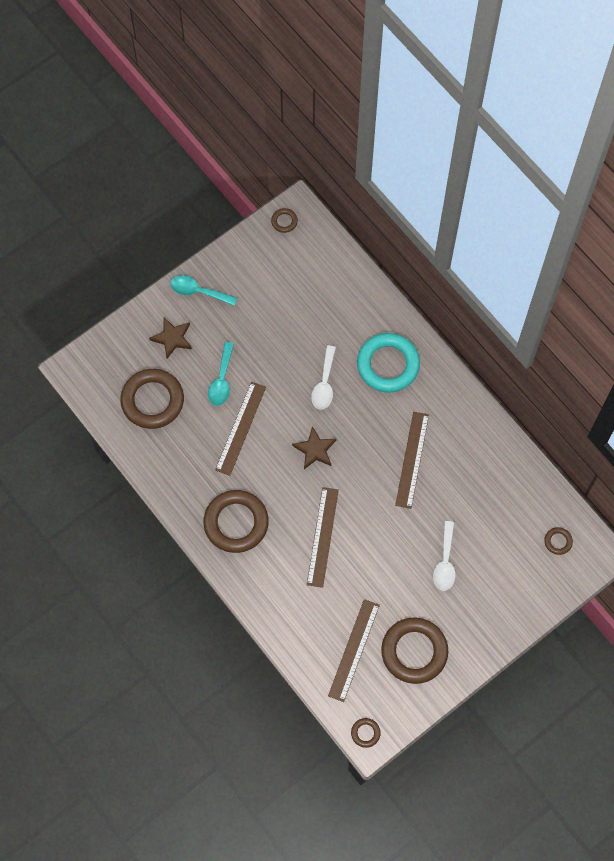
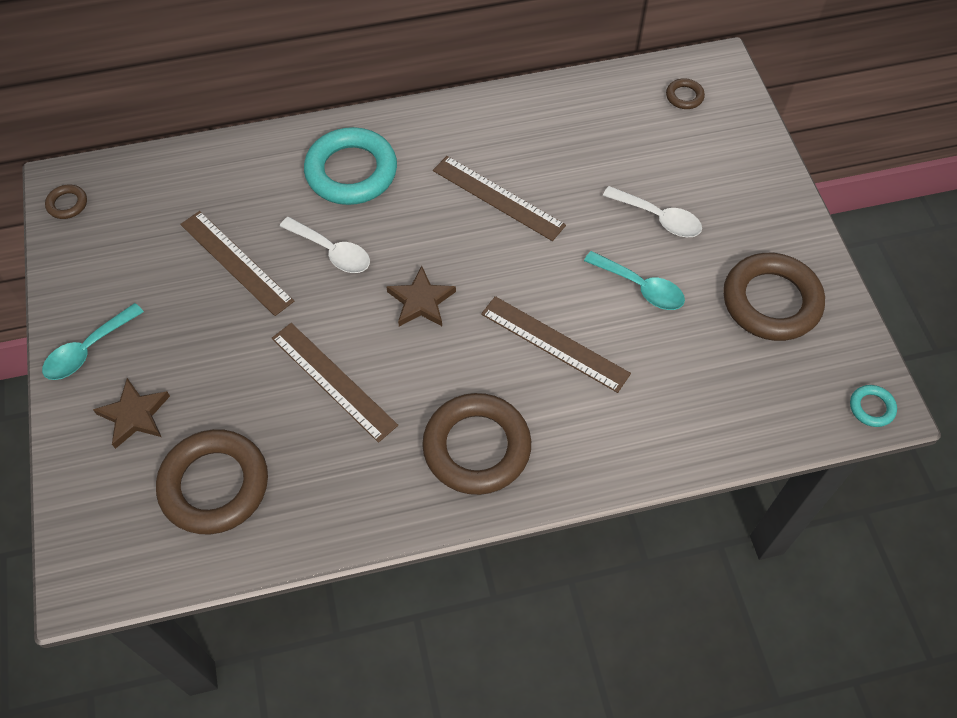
camera: 65 degrees left, 10 degrees down
(221, 380) = (244, 375): turquoise spoon -> turquoise spoon (640, 287)
(353, 650) = (741, 373): brown ruler -> brown ruler (236, 262)
(365, 733) = (871, 408): brown ring -> turquoise ring

